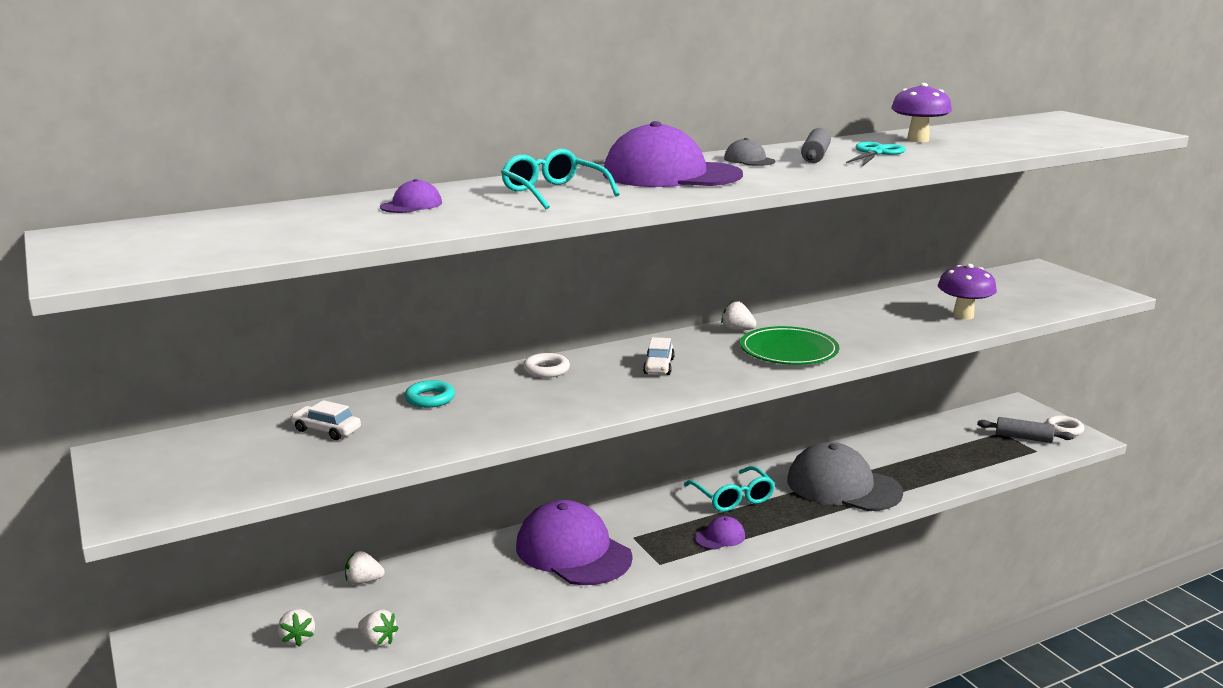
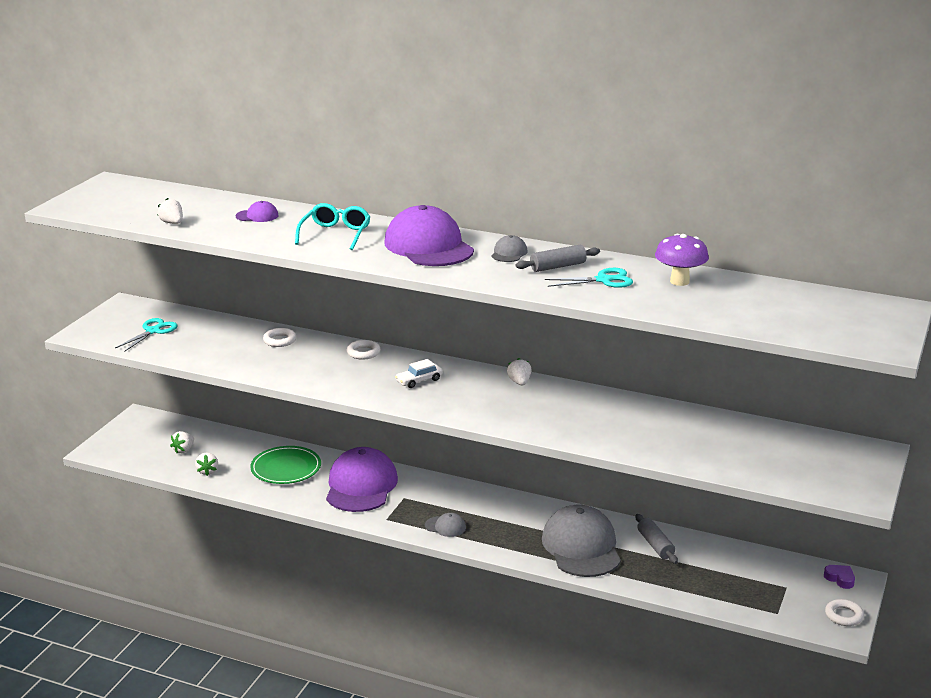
camera: 50 degrees right, 5 degrees up
(239, 460) = (153, 331): none -> turquoise scissors
(326, 430) = (209, 334): white car -> none
(363, 581) = (251, 441): white strawberry -> white strawberry (172, 223)
(430, 398) = (279, 340): turquoise ring -> white ring
(720, 537) = (445, 526): purple cap -> grey cap
(733, 498) = (502, 512): turquoise glasses -> none
(788, 351) = (510, 410): green plate -> green plate (286, 468)
(963, 315) = (690, 449): purple mushroom -> none
(1010, 409) = (840, 579): none -> purple heart
(1023, 438) = (792, 600): grey rolling pin -> grey rolling pin (655, 545)

